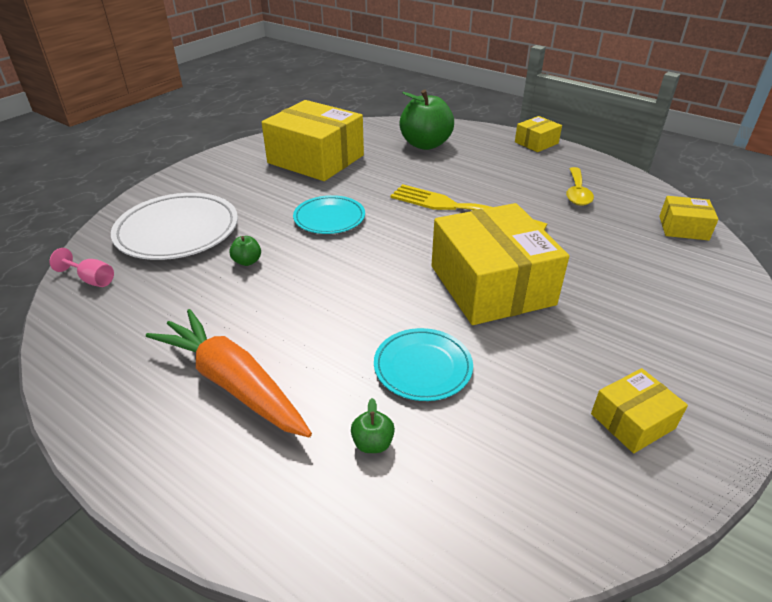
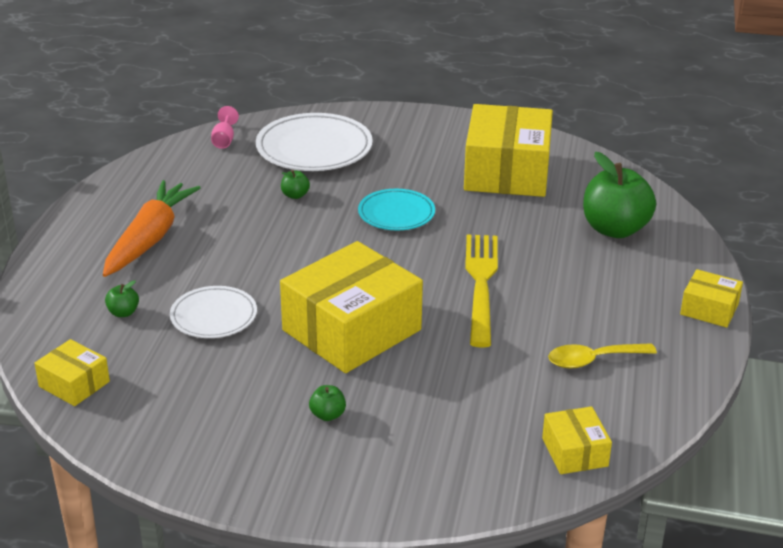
camera: 65 degrees right, 5 degrees down
(422, 367) = (214, 316): turquoise plate -> white plate
(616, 331) = (328, 415): none -> green apple
(632, 421) = (209, 433): yellow box -> yellow box (74, 384)

